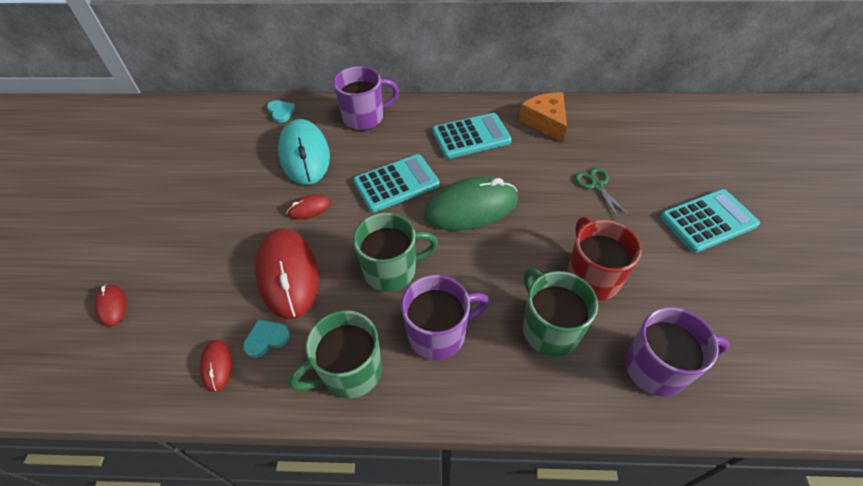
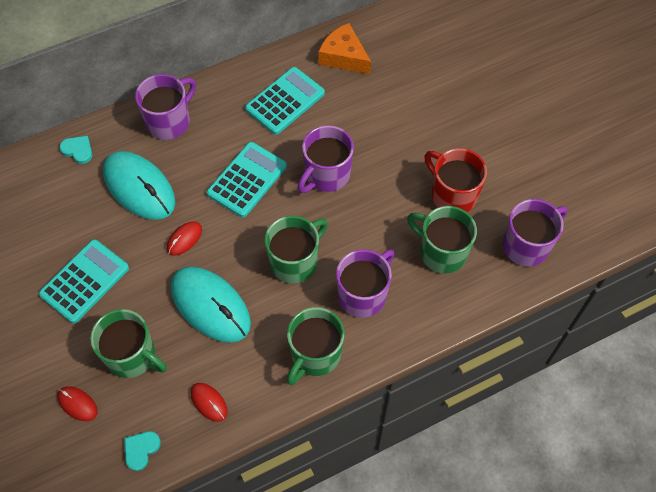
camera: 30 degrees left, 10 degrees up
(189, 286) = (132, 356): none -> green mug
(266, 339) = (232, 363): turquoise heart -> turquoise heart (141, 450)
(288, 274) = (210, 305): red mouse -> turquoise mouse
(471, 207) = (326, 175): green mouse -> purple mug
(596, 185) = (418, 108): green scissors -> none
(708, 221) = (517, 105): turquoise calculator -> turquoise calculator (85, 281)

